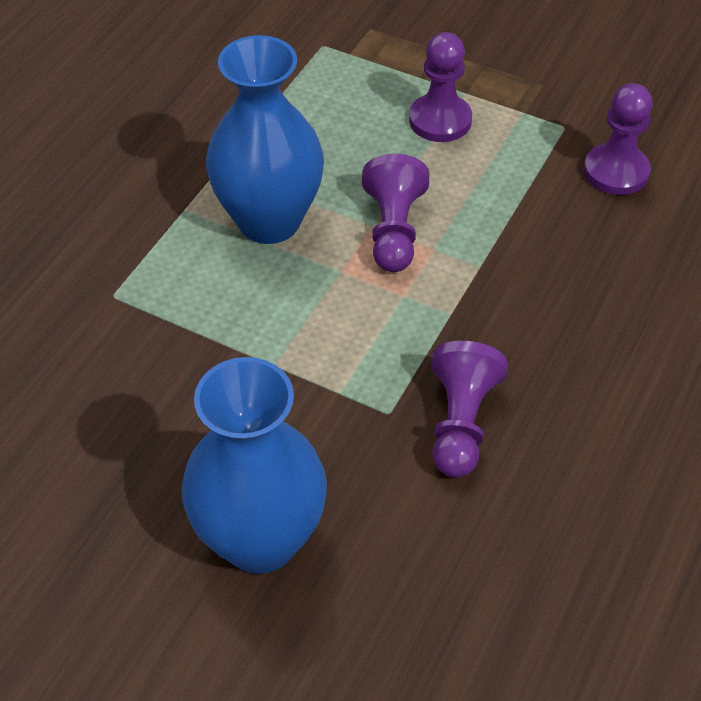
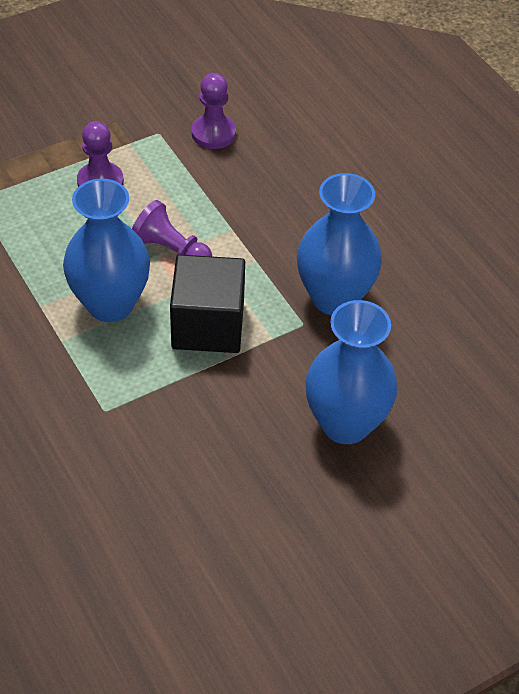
camera: 60 degrees left, 0 degrees up
(309, 321) = (208, 325): none -> black cube
(460, 423) = (334, 298): purple pawn -> blue vase

